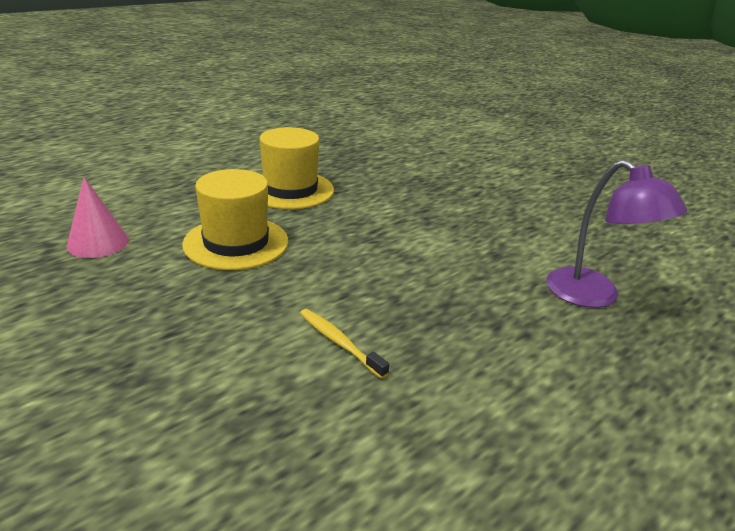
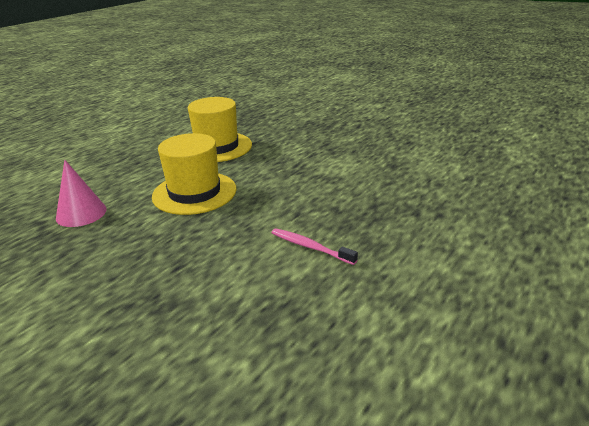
camera: 10 degrees left, 0 degrees up
(339, 342) = (310, 247): yellow toothbrush -> pink toothbrush
(594, 296) = (473, 180): purple lamp -> none

